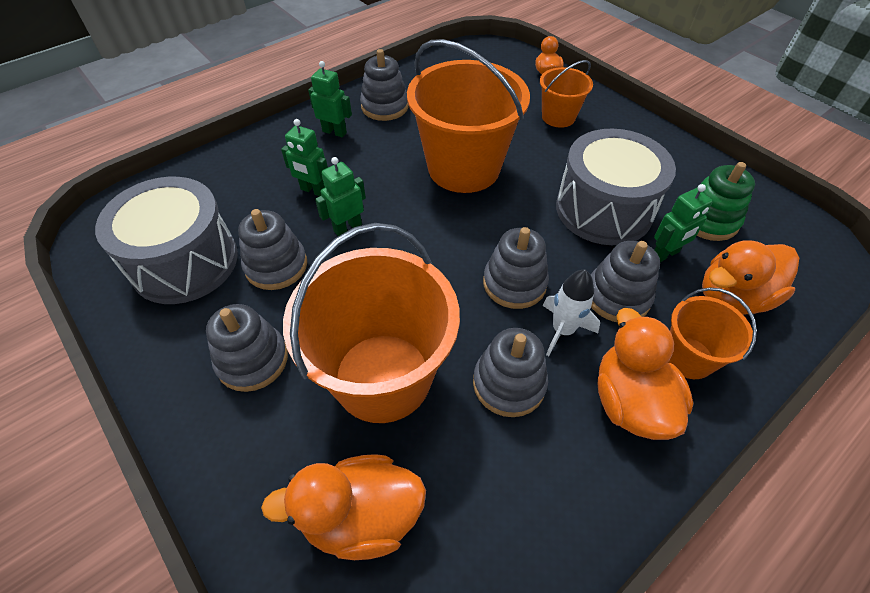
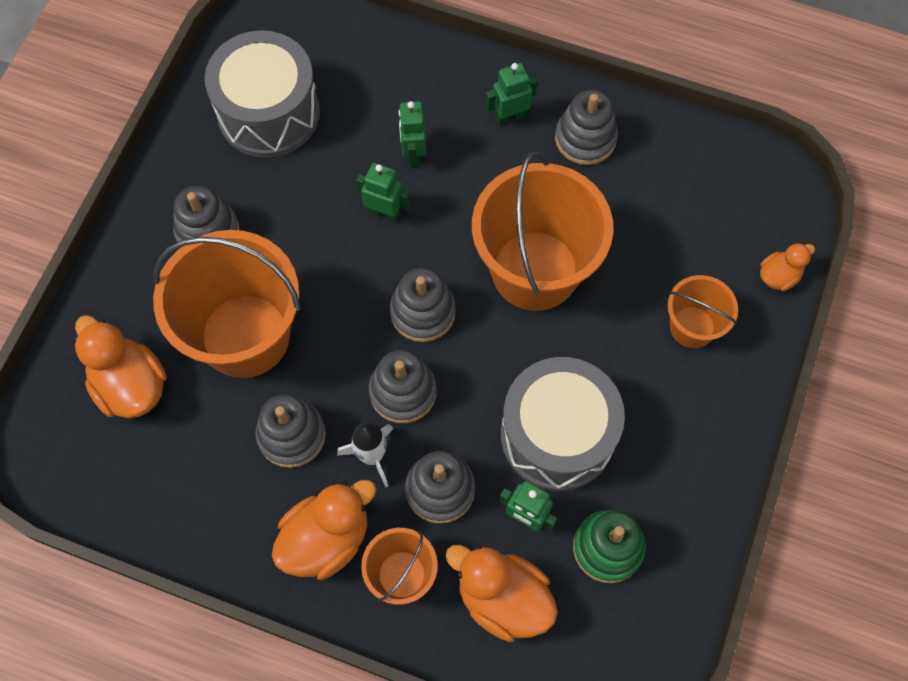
camera: 60 degrees right, 15 degrees up
(276, 266) = (306, 185): grey stacking toy -> grey stacking toy (422, 312)
(334, 132) = (510, 117): green robot -> green robot turned 105 degrees counterclockwise

